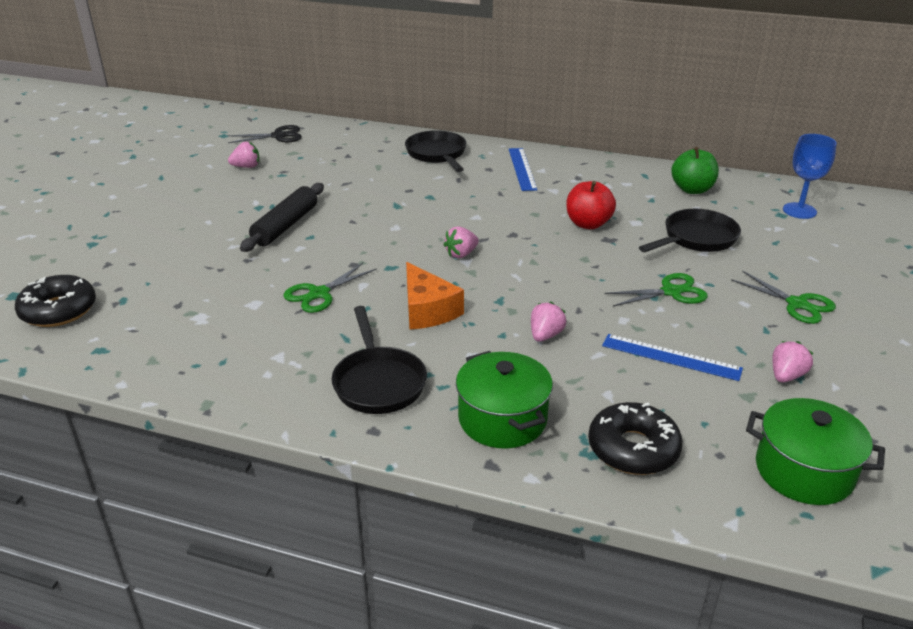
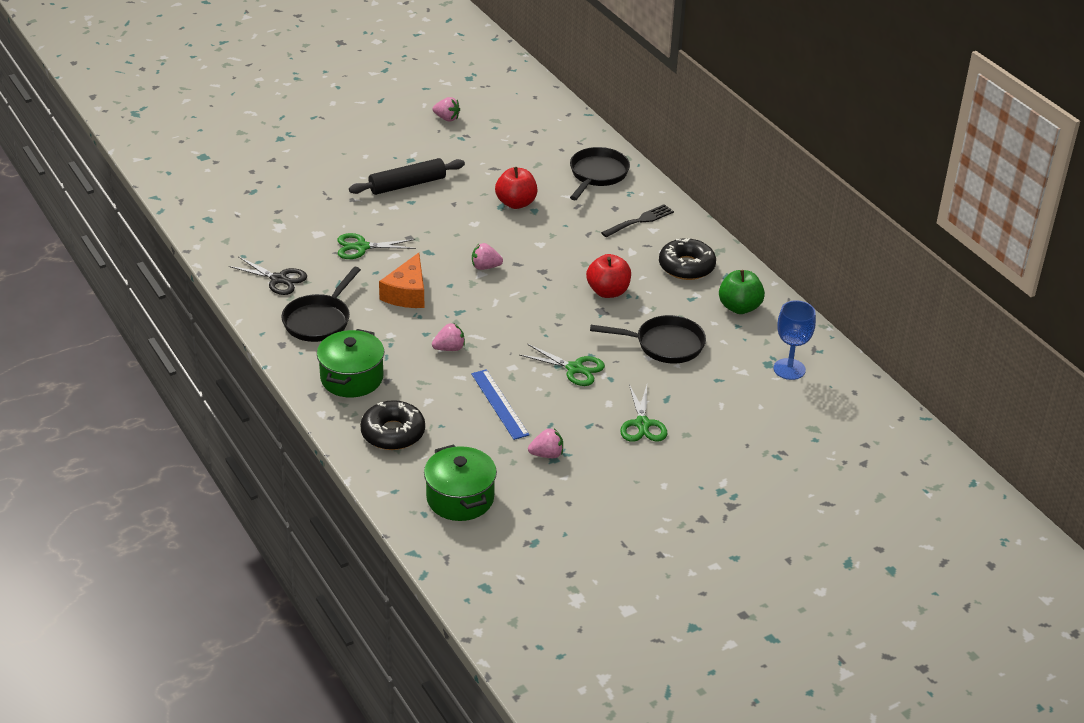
camera: 40 degrees right, 5 degrees up
(58, 310) = (214, 180): black donut -> black donut (686, 266)
(278, 136) = (506, 98): black scissors -> black scissors (278, 279)
(406, 198) = (516, 203): none -> red apple
(522, 169) = (640, 221): blue ruler -> black fork

